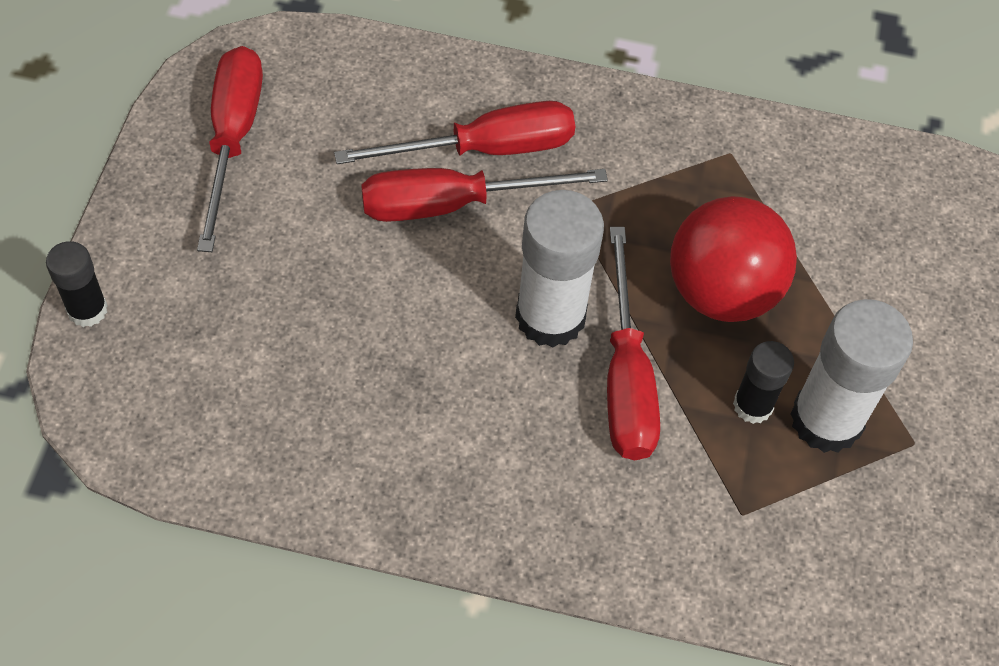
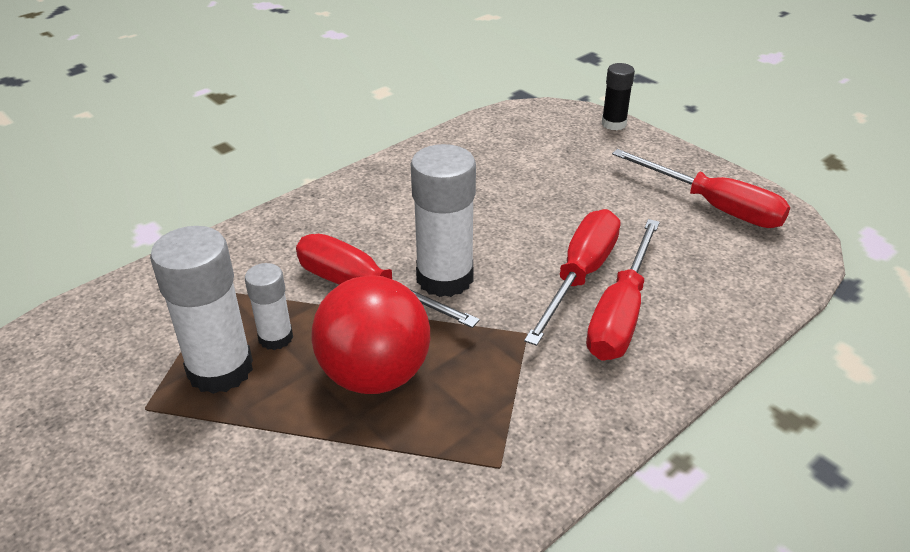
camera: 130 degrees right, 20 degrees down
(753, 405) = (275, 338): black glue stick -> white glue stick

